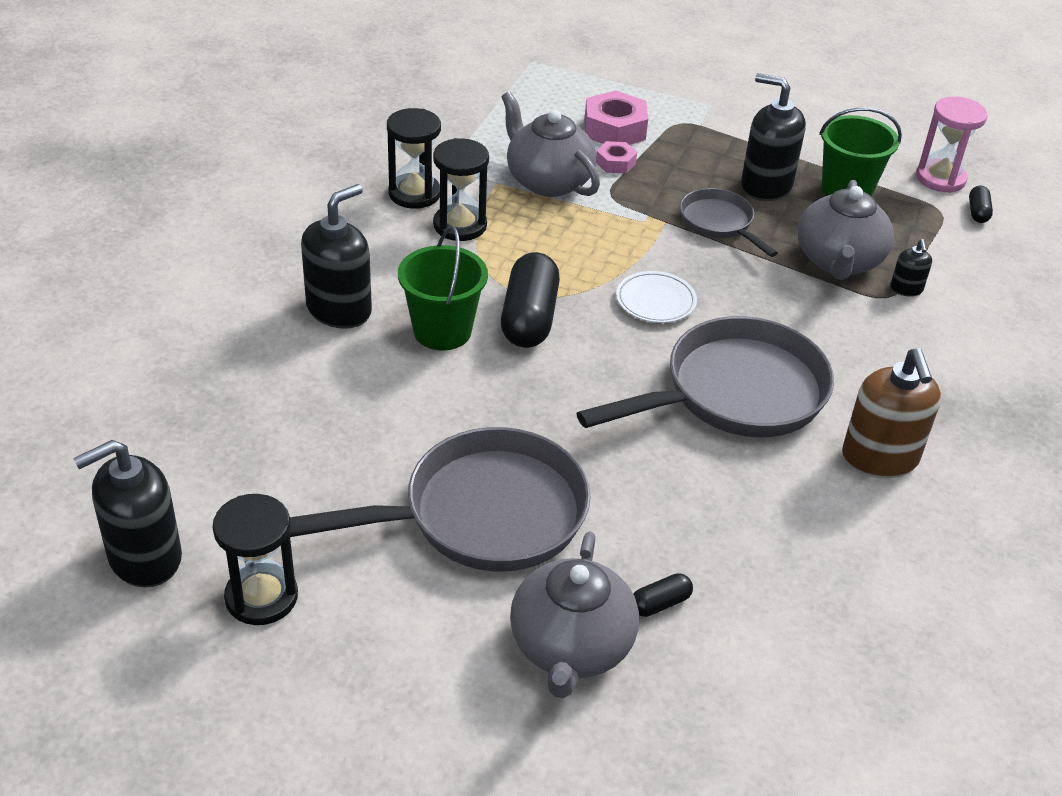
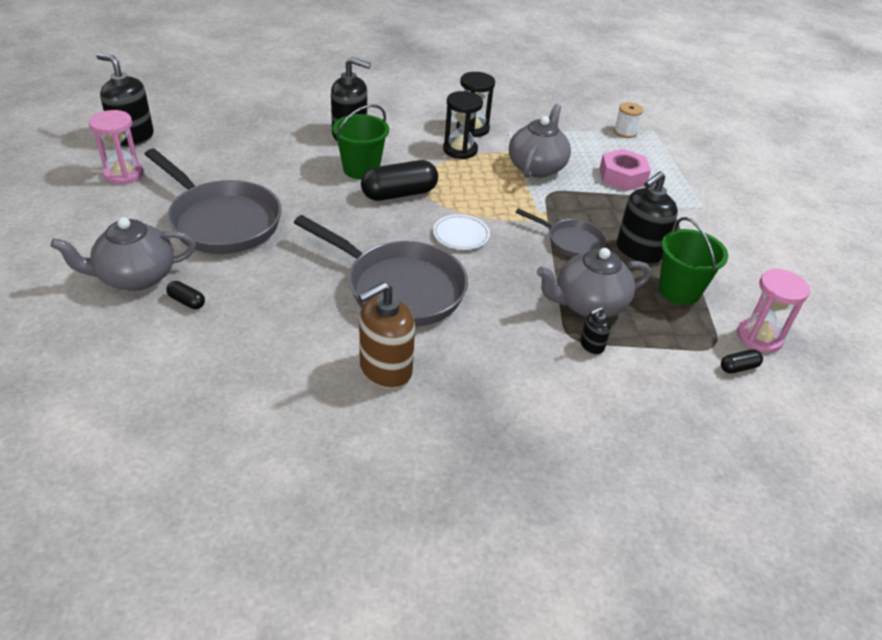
camera: 60 degrees right, 0 degrees up
(261, 597) = (123, 174): black hourglass -> pink hourglass
(520, 82) = (625, 132): none -> white spool
(615, 163) = (586, 186): pink nut -> none
(719, 223) = (571, 241): grey pan -> grey pan turned 90 degrees clockwise
(766, 186) = (638, 252): black soap dispenser -> black soap dispenser turned 135 degrees counterclockwise

